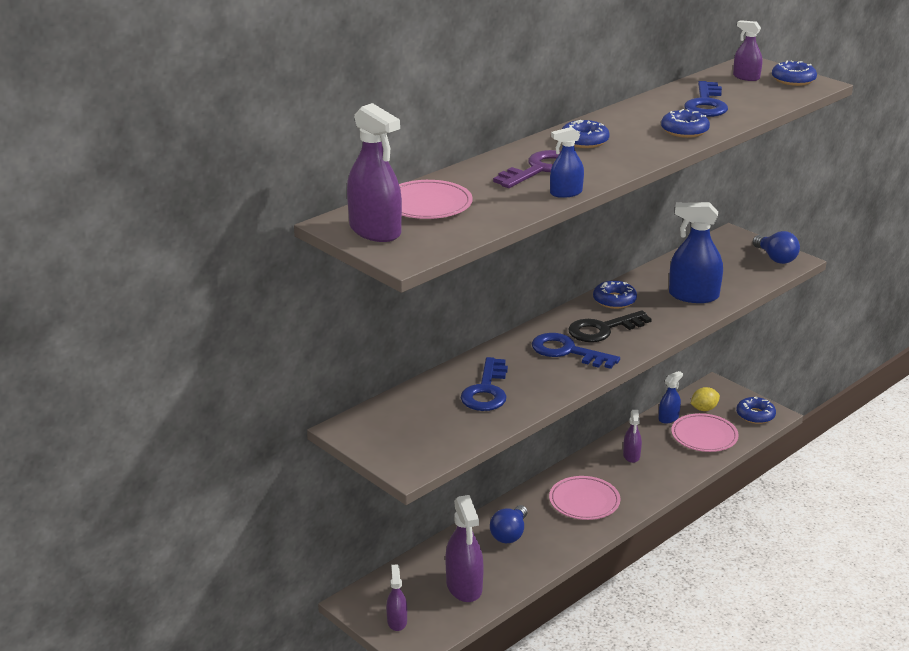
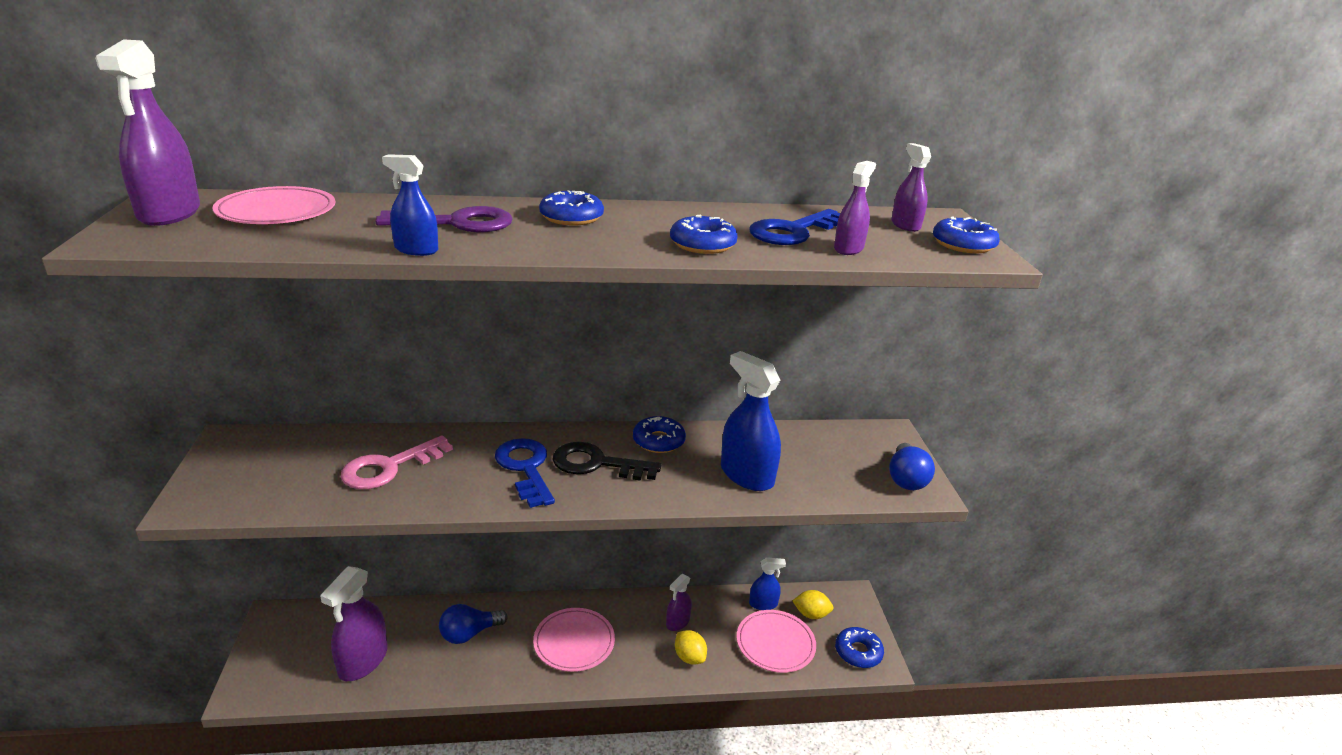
camera: 35 degrees right, 0 degrees up
(397, 621) = (271, 658): purple spray bottle -> purple spray bottle (848, 249)
(486, 391) = (389, 467): blue key -> pink key
(665, 470) = (689, 657): none -> yellow lemon

